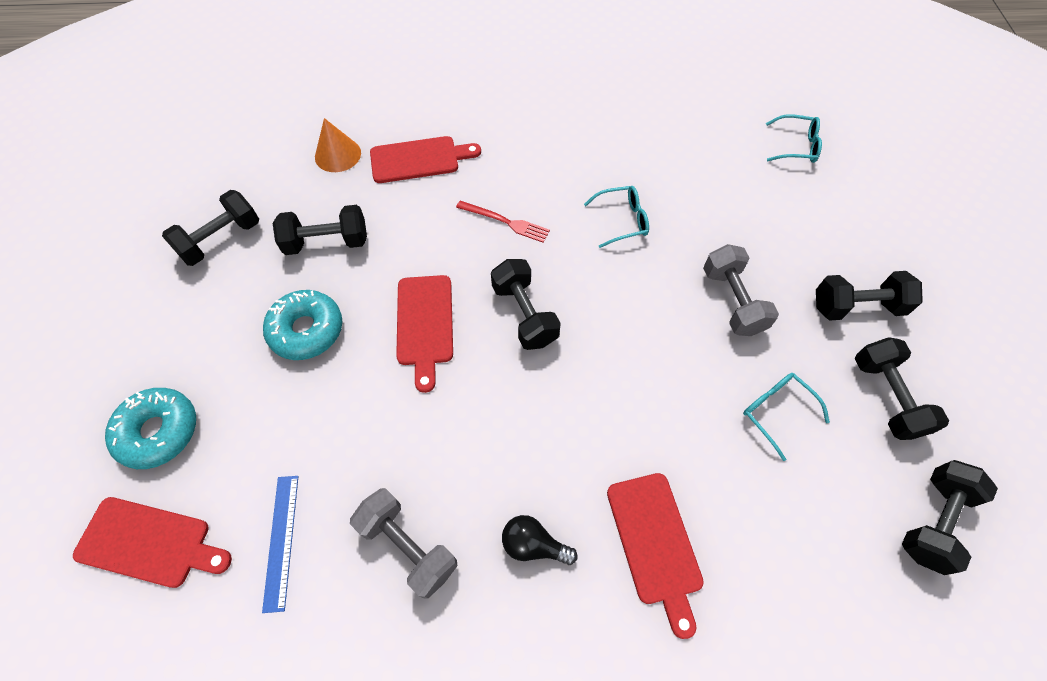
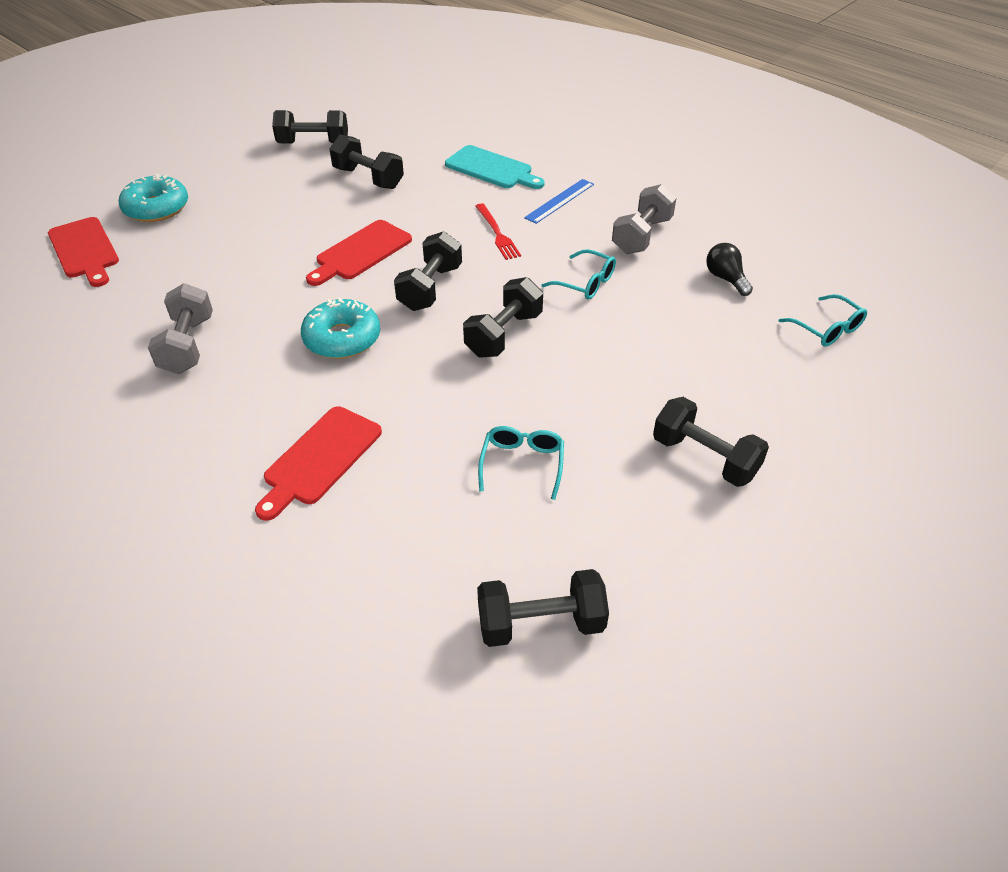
camera: 45 degrees right, 15 degrees down
(281, 541) = (136, 294): blue ruler -> blue ruler (559, 201)
(307, 330) = (292, 212): turquoise donut -> turquoise donut (342, 338)
(338, 155) = (443, 139): orange cone -> none
(419, 159) = (492, 169): red cutting board -> turquoise cutting board
(533, 545) = (250, 399): black light bulb -> black light bulb (725, 278)
(732, 301) = (596, 381): grey dumbbell -> grey dumbbell (642, 236)
(886, 397) = (632, 526): black dumbbell -> black dumbbell (503, 334)

